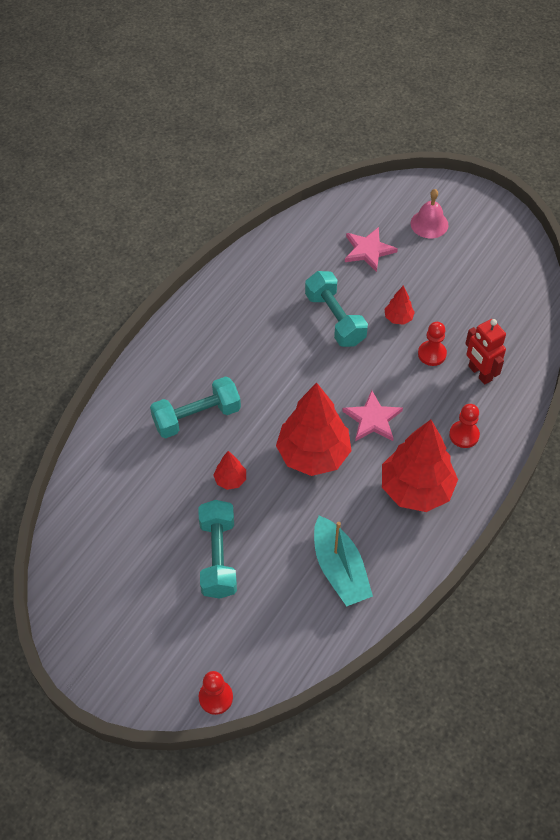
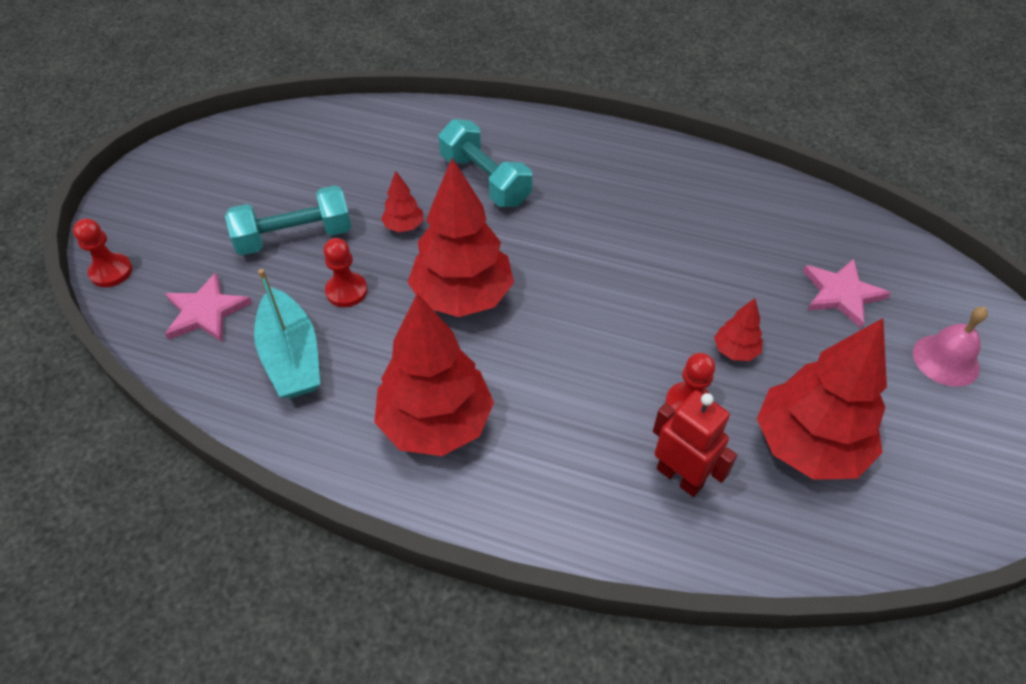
camera: 75 degrees right, 5 degrees down
(335, 319) = (695, 279): turquoise dumbbell -> none
(339, 569) = (291, 356): turquoise boat -> turquoise boat turned 75 degrees counterclockwise
(372, 419) = (541, 351): pink star -> pink star (206, 311)
(464, 435) = (551, 472): red pawn -> red pawn (346, 291)
(472, 308) = (808, 446): none -> red tree
(479, 373) = (680, 477): red robot -> red robot turned 90 degrees clockwise

